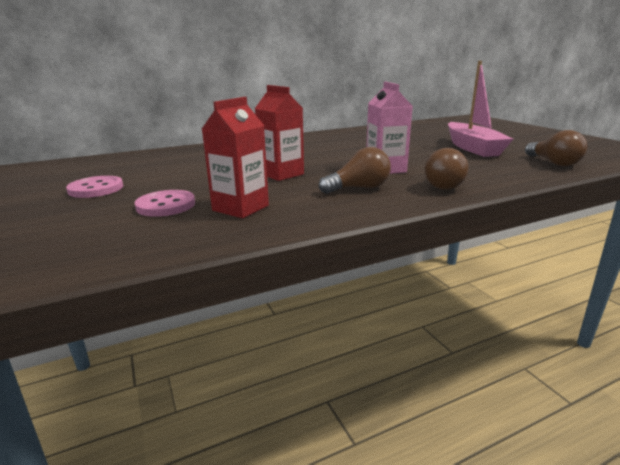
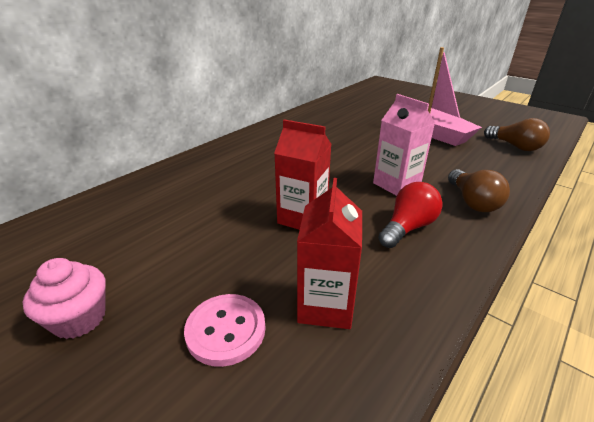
camera: 25 degrees left, 10 degrees up
(96, 189) = (79, 318): pink button -> pink cupcake
(359, 188) = (408, 227): brown light bulb -> red light bulb

